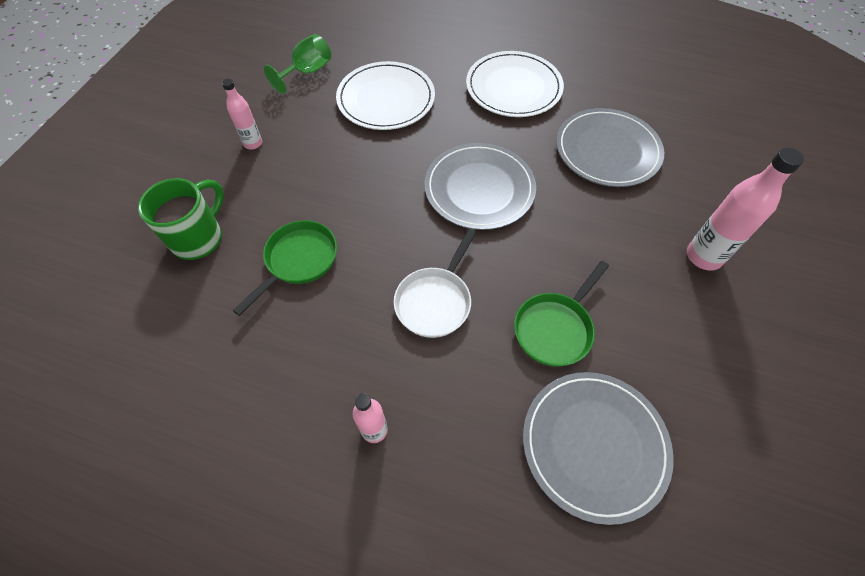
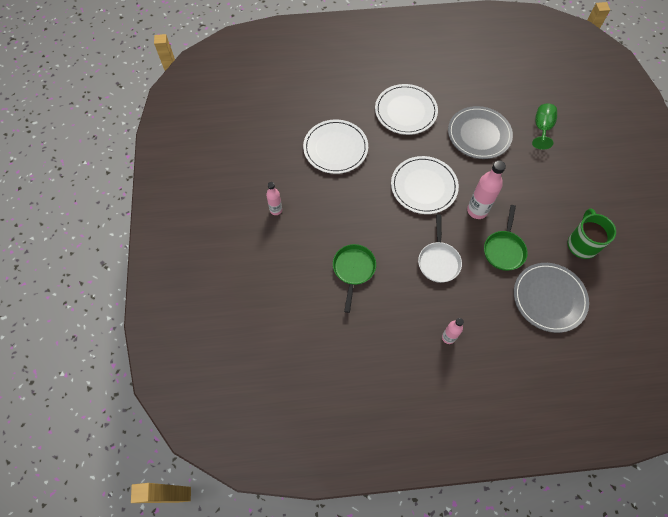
camera: 25 degrees left, 5 degrees up
(199, 238) = (288, 281): green mug -> green mug (582, 244)
(307, 72) = (274, 147): green goblet -> green goblet (542, 128)
(479, 189) = (424, 186): grey plate -> white plate
(703, 256) = (555, 180): pink bottle -> pink bottle (477, 210)

